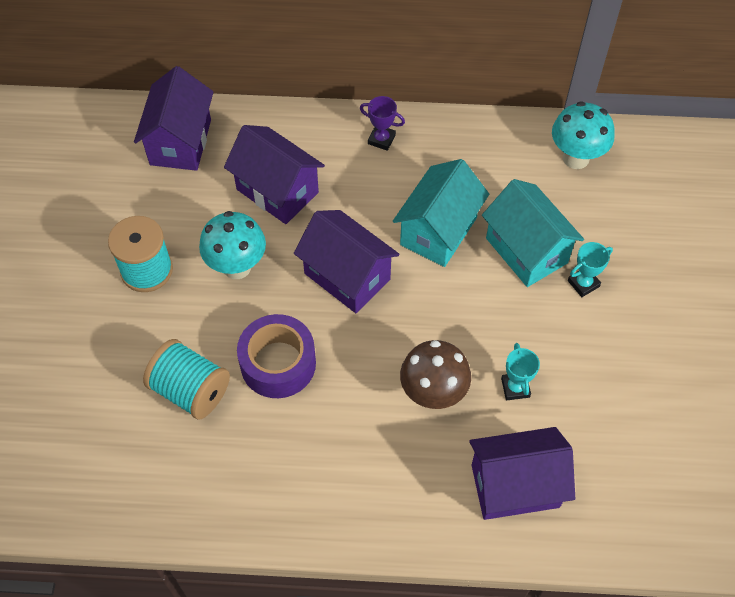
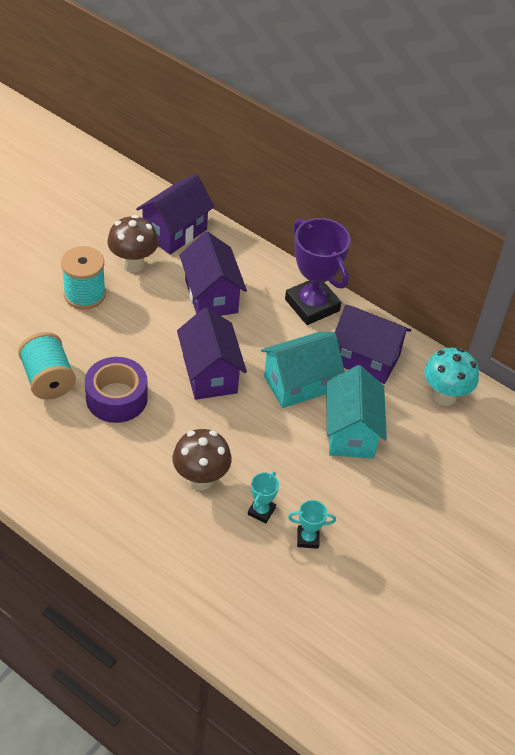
camera: 30 degrees right, 10 degrees down
(168, 205) = (133, 264): none -> brown mushroom
(237, 267) = (143, 326): turquoise mushroom -> none
(381, 139) = (312, 305): purple trophy -> purple trophy, size x2.22
(515, 486) = (204, 569): purple house -> purple house (366, 359)
(583, 283) = (373, 478): turquoise trophy -> turquoise trophy (308, 538)

